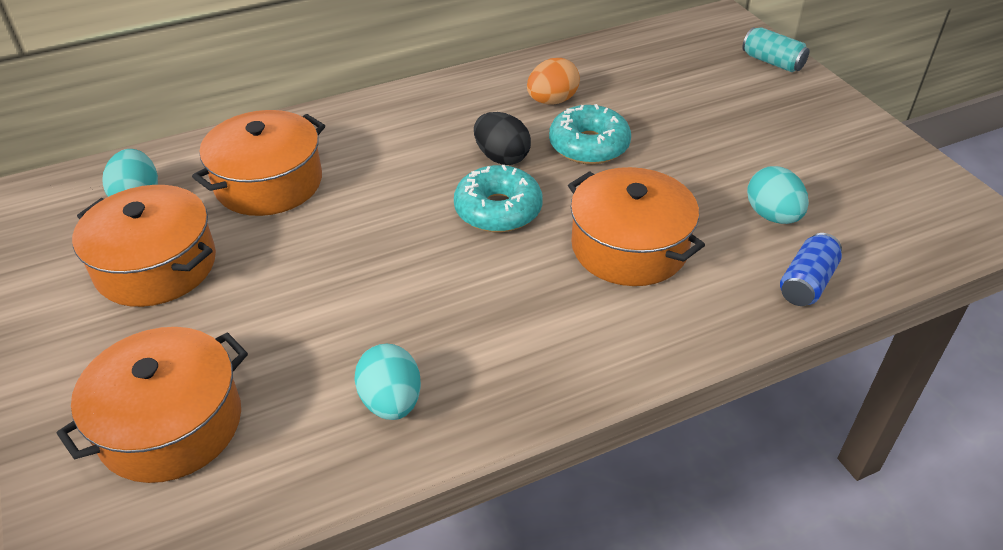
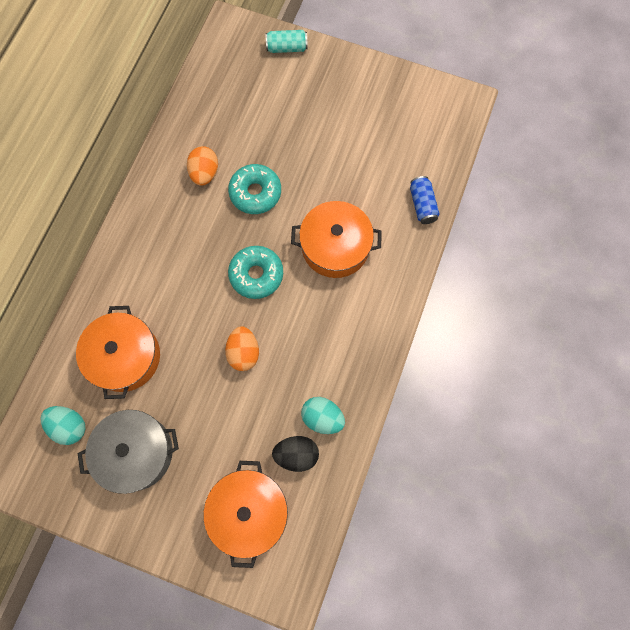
camera: 45 degrees left, 30 degrees up
(156, 266) = (136, 452): orange pot -> grey pot
(389, 266) = (244, 352): none -> orange egg
(501, 157) = (222, 238): black egg -> black egg (296, 454)
(772, 216) = (377, 173): turquoise egg -> none

